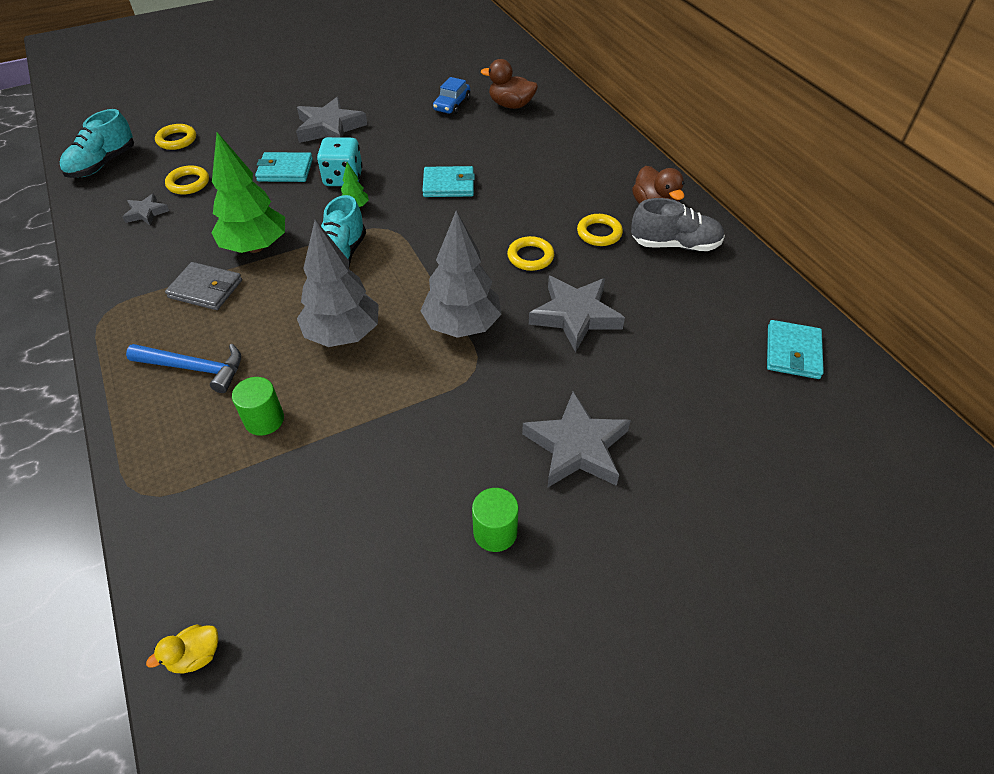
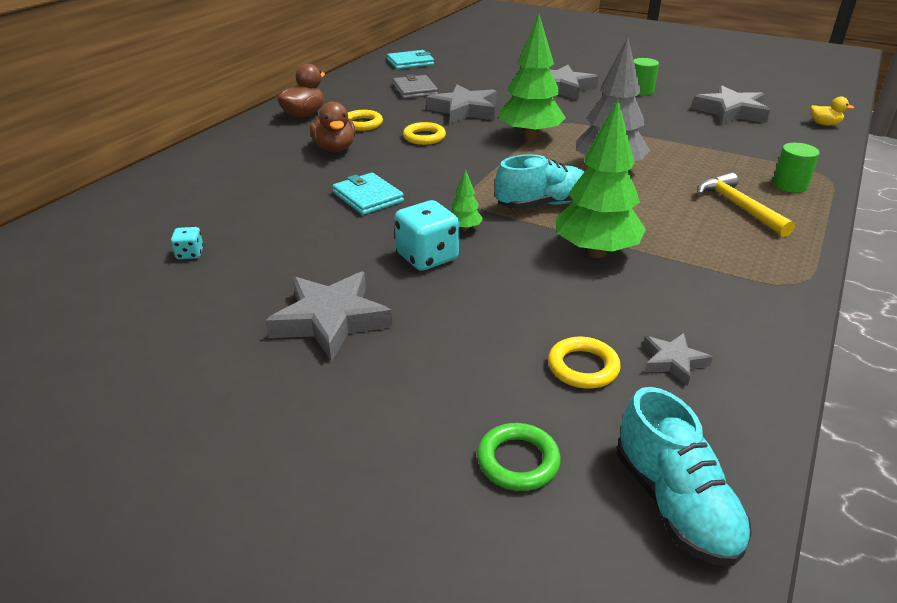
camera: 125 degrees left, 15 degrees down
(103, 164) = (675, 504): turquoise shoe -> turquoise shoe turned 75 degrees clockwise
(177, 140) = (518, 461): yellow ring -> green ring
(194, 368) = (738, 207): blue hammer -> yellow hammer
(205, 289) = (679, 247): grey wallet -> grey wallet (415, 90)
(264, 420) = (712, 164): green cylinder -> green cylinder (789, 185)
(285, 170) = (461, 304): turquoise wallet -> none
(338, 575) = (731, 112): none -> grey star
(452, 105) = (190, 254): blue car -> turquoise dice
(462, 325) = (530, 137): grey tree -> green tree
(511, 105) = (163, 217): brown duck -> brown duck (335, 149)
(675, 245) = (345, 101): grey shoe -> none

